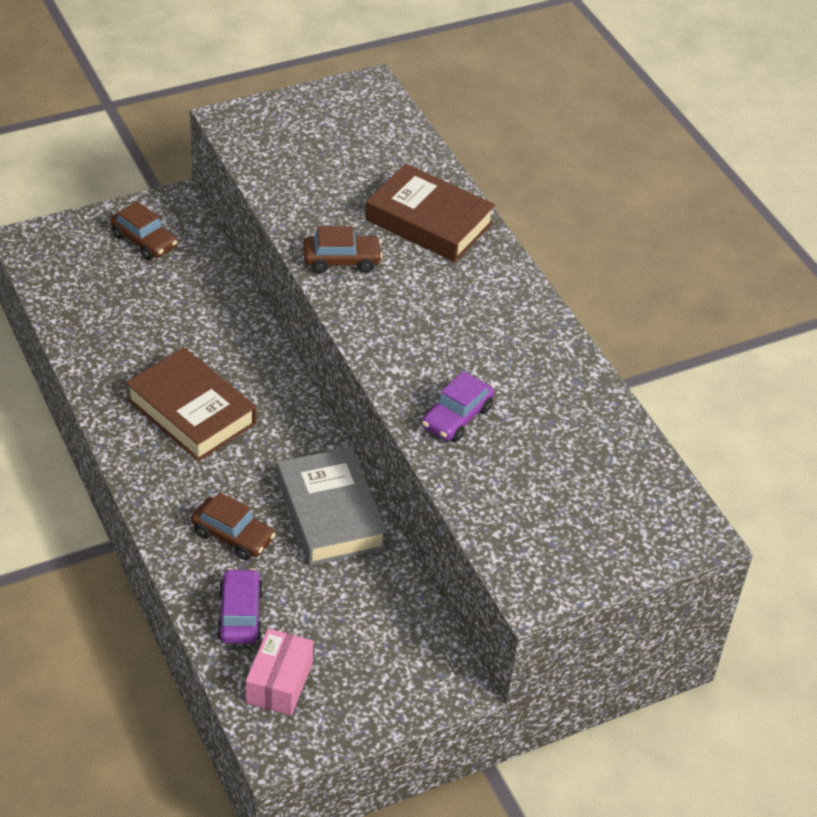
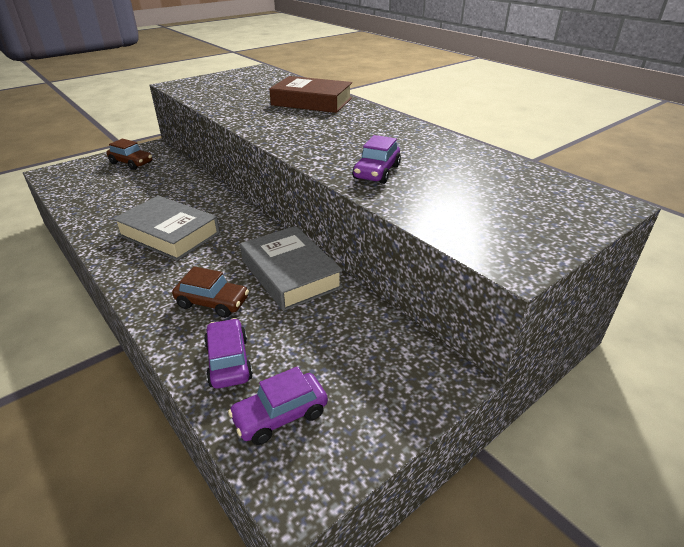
camera: 10 degrees left, 10 degrees down
(191, 411) = (169, 234): brown book -> grey book
(279, 683) = (280, 415): pink box -> purple car
(341, 261) = (260, 120): brown car -> none

